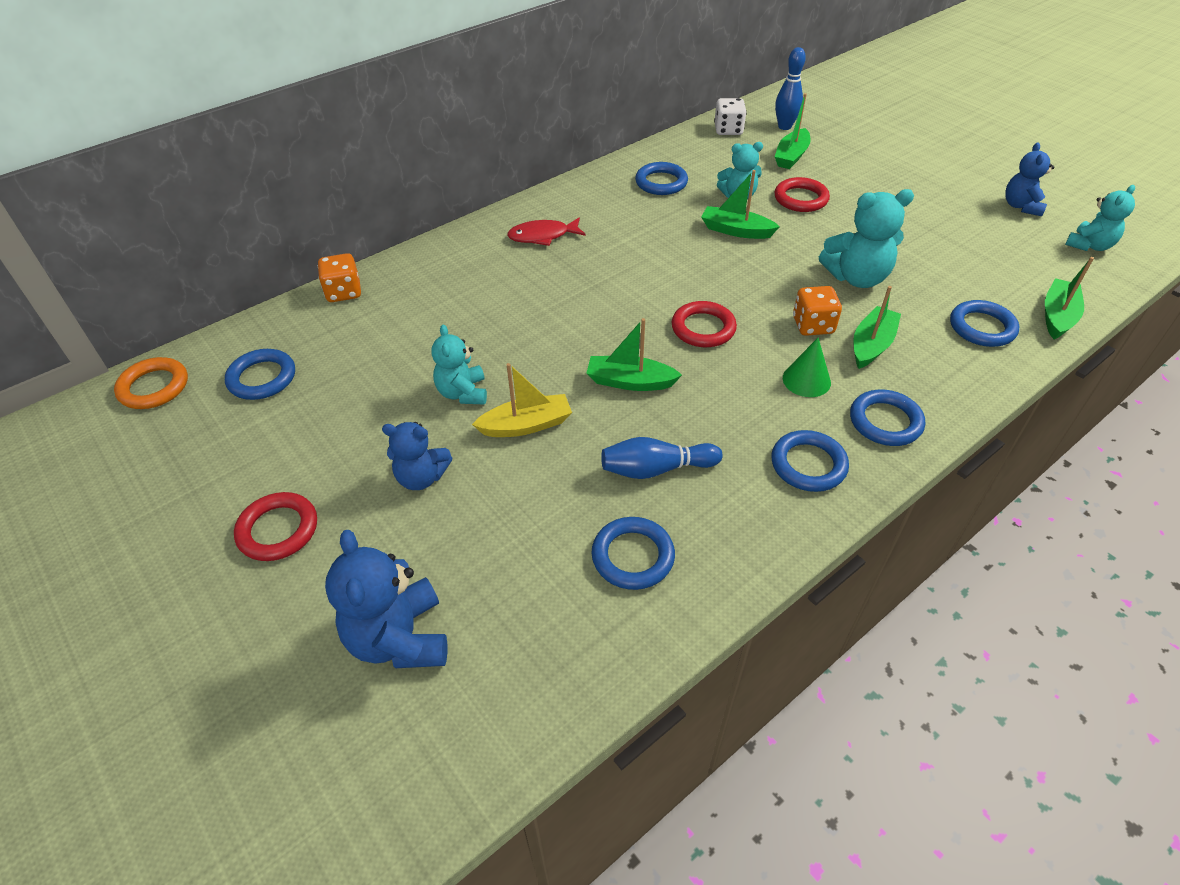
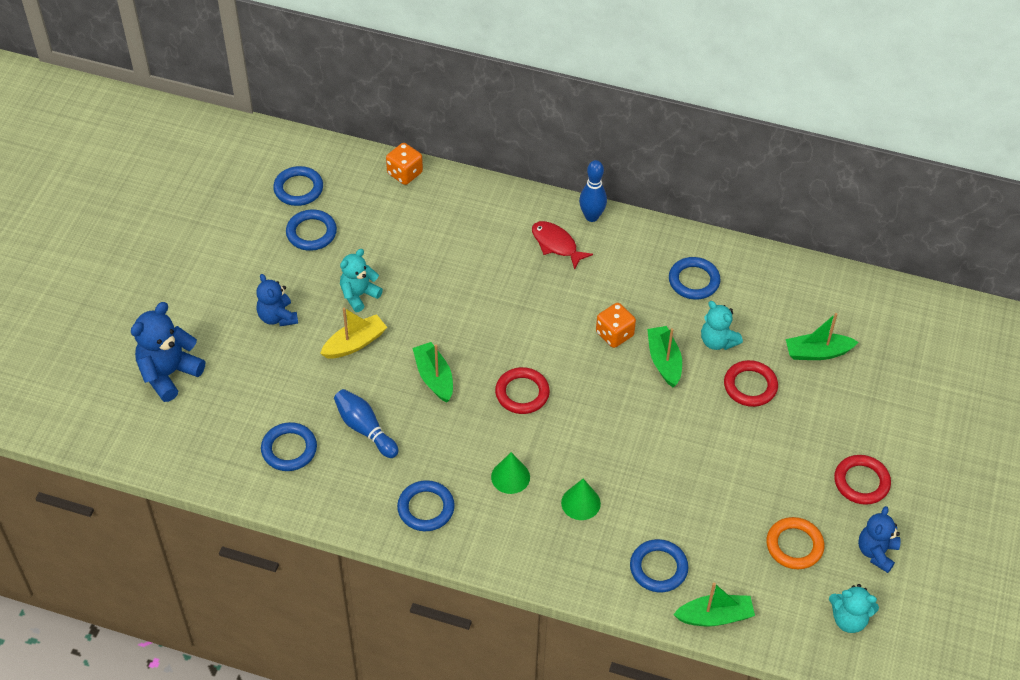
camera: 55 degrees right, 5 degrees up
(154, 387) = (254, 144): orange ring -> orange ring (794, 545)
(278, 530) = (198, 277): red ring -> red ring (861, 482)
(526, 425) = (355, 343): yellow boat -> yellow boat turned 75 degrees counterclockwise
(728, 130) = (823, 288): white dice -> none
(784, 127) = (869, 327): blue bowling pin -> blue bowling pin (591, 216)
(813, 325) = (576, 458): orange dice -> orange dice (614, 334)
(856, 277) = (662, 465): turquoise teddy bear -> none
(871, 345) = (580, 503): green boat -> green cone
(885, 421) = (499, 538): blue ring -> blue ring (311, 233)
(1021, 206) = (876, 552): blue teddy bear -> blue teddy bear turned 45 degrees counterclockwise

